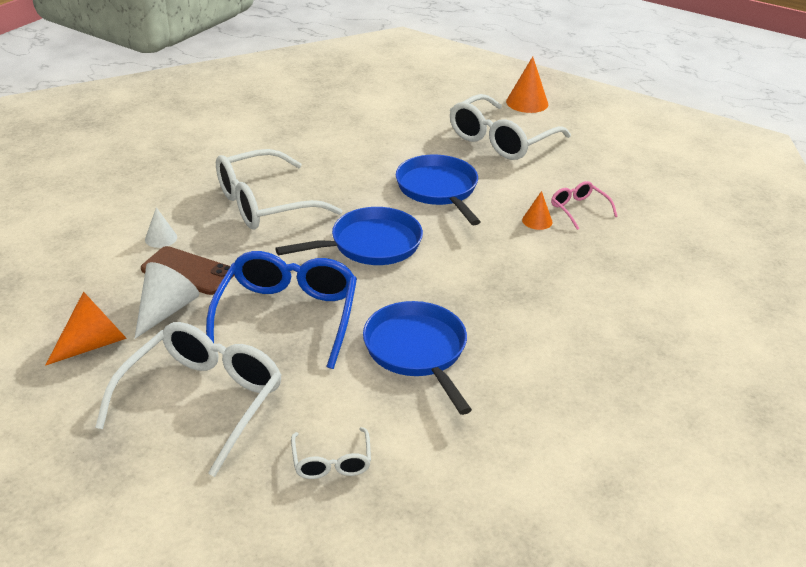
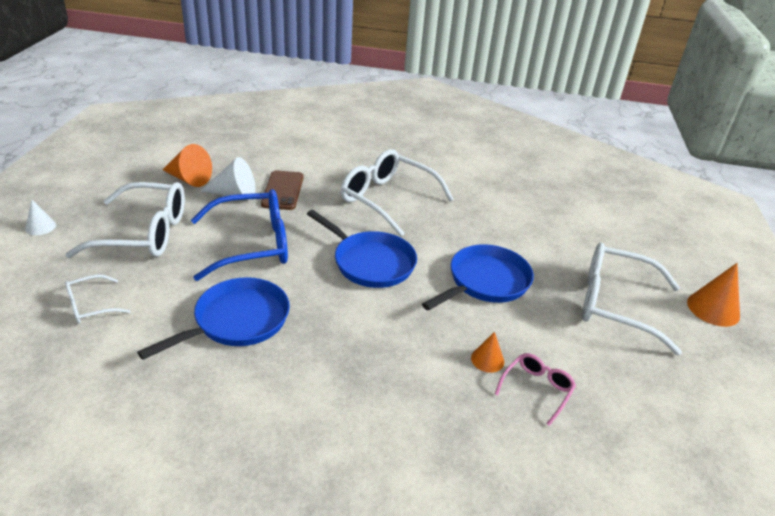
camera: 65 degrees right, 0 degrees up
(161, 238) = (314, 170): white cone -> white cone (40, 227)

